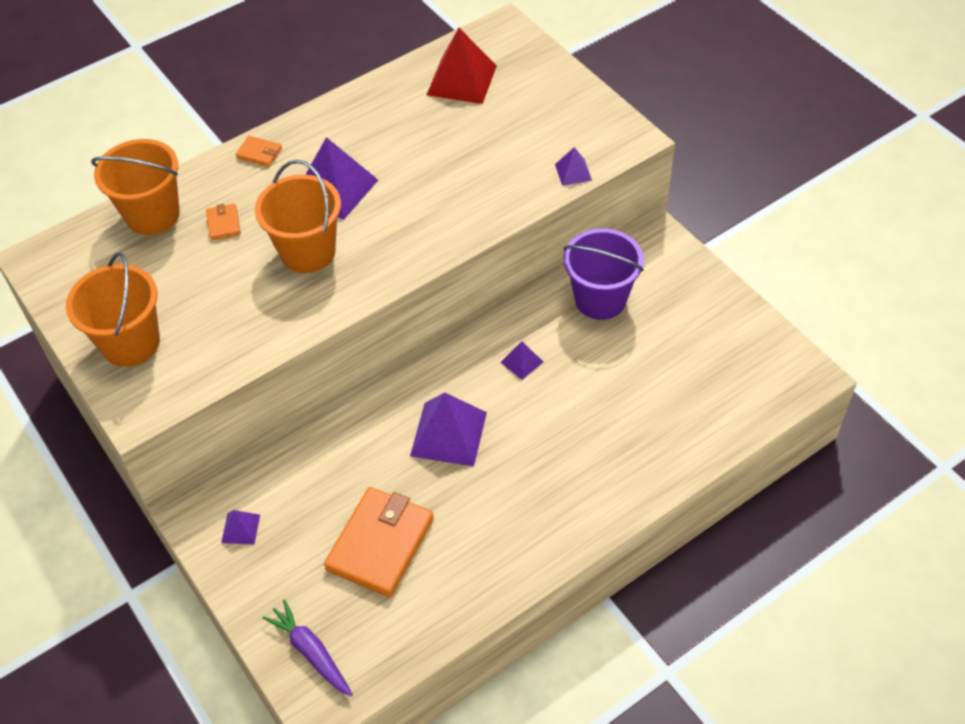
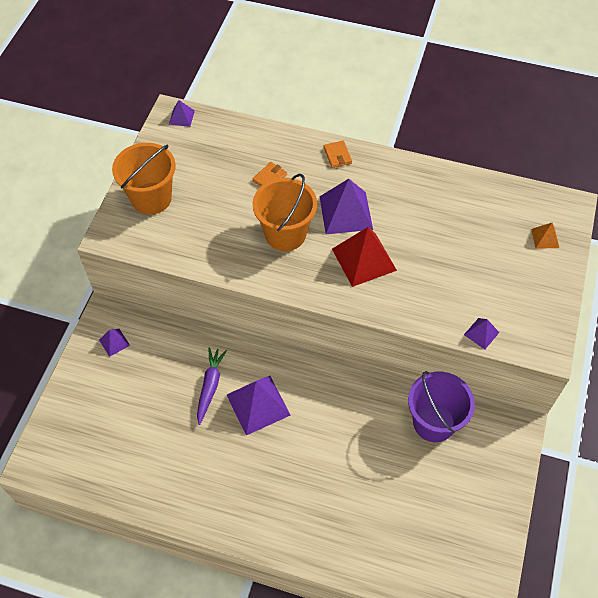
camera: 50 degrees right, 5 degrees up
(153, 215) = (246, 140): orange bucket -> none
(311, 652) = (62, 436): purple carrot -> purple carrot (210, 386)
(380, 544) = (155, 422): orange wallet -> none
(462, 80) = (499, 215): red pyramid -> red pyramid (364, 259)
(519, 65) = (545, 238): none -> orange pyramid
(521, 362) = (344, 409): purple pyramid -> purple pyramid (181, 117)

